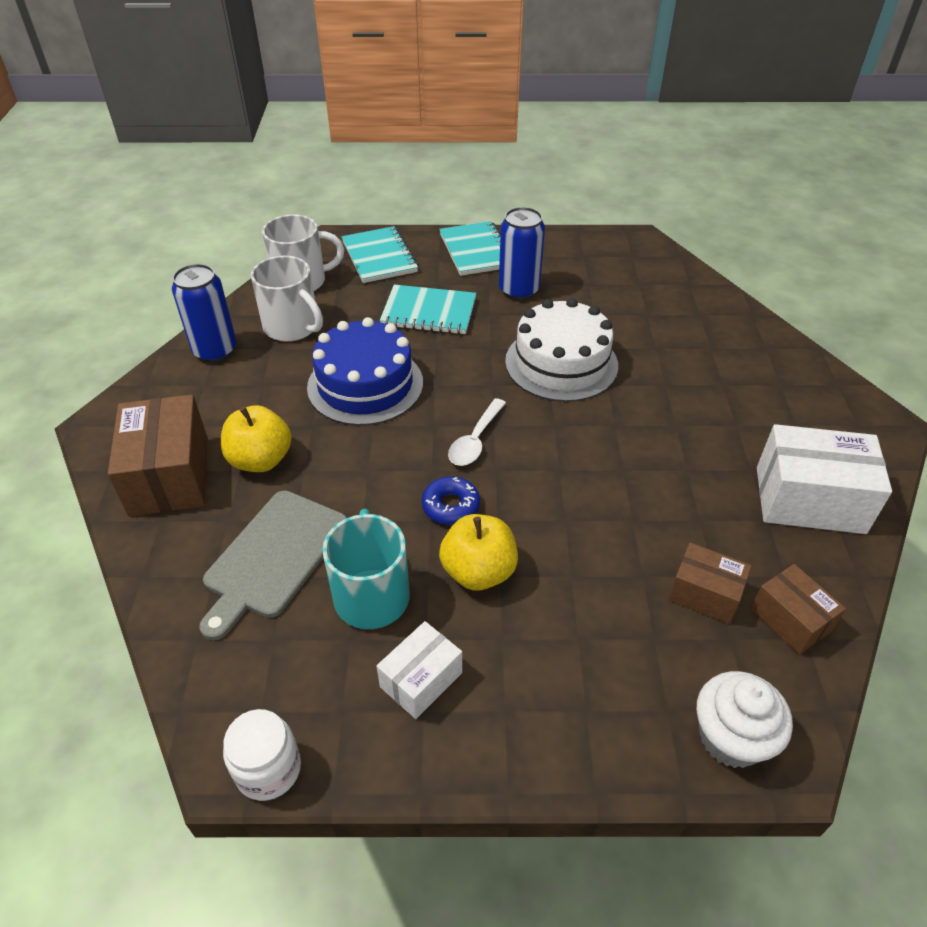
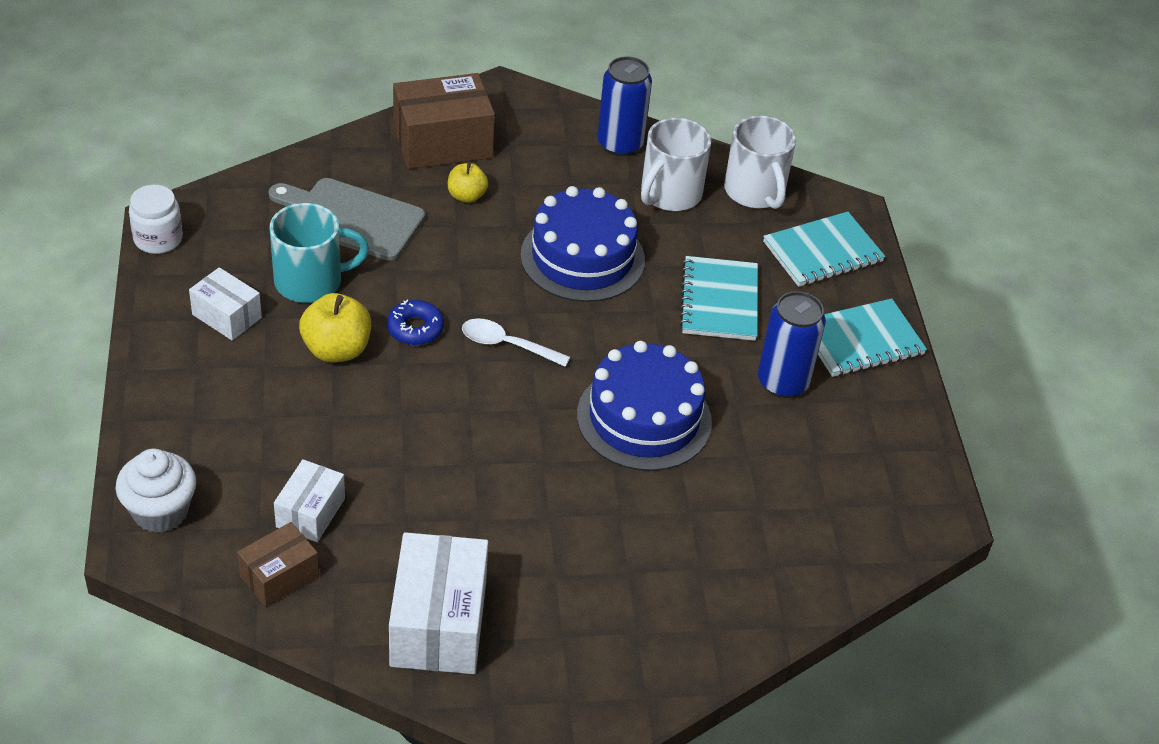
camera: 80 degrees right, 0 degrees up
(261, 460) = (466, 196): yellow apple -> yellow apple, size x0.63
(561, 363) = (644, 418): white cake -> blue cake
(704, 594) = (310, 512): brown box -> white box

